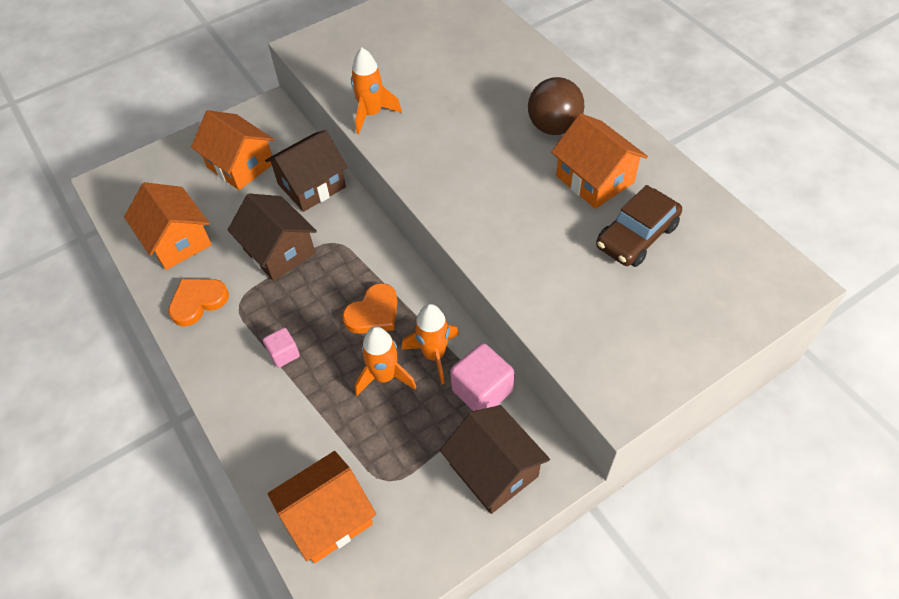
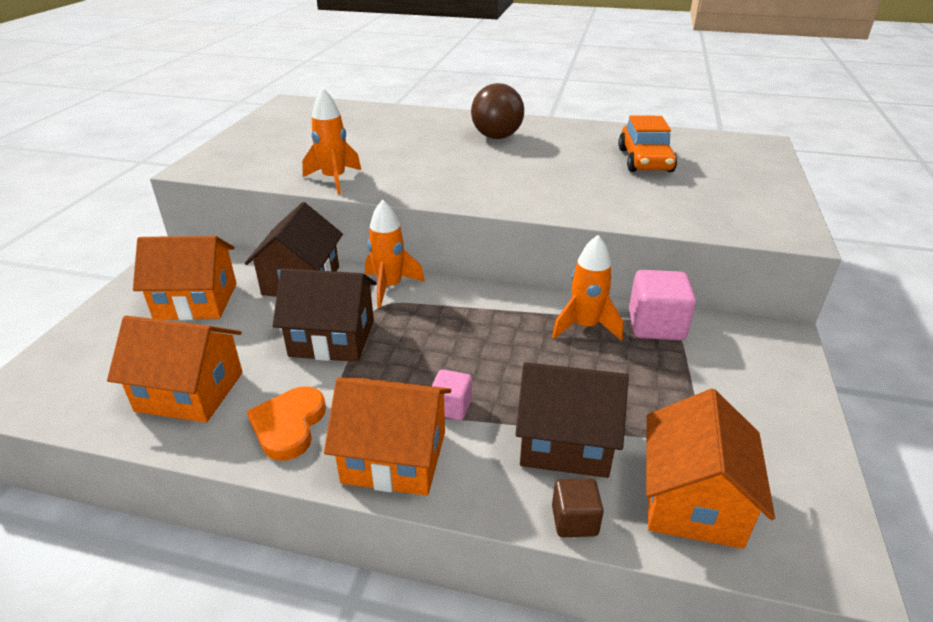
camera: 45 degrees left, 20 degrees down
(258, 474) = (574, 520): none -> brown cube
(373, 313) = (492, 330): orange heart -> none
(385, 376) = (569, 364): orange rocket -> orange rocket (390, 287)
(494, 470) = (747, 366): brown house -> brown house (565, 441)
(594, 179) = (569, 148): orange house -> orange house (394, 457)
(636, 236) = (645, 160): brown car -> orange car

